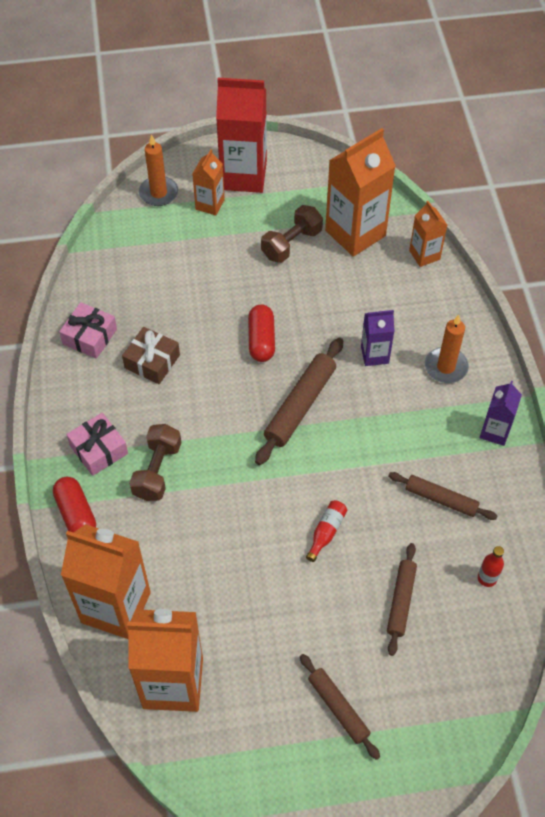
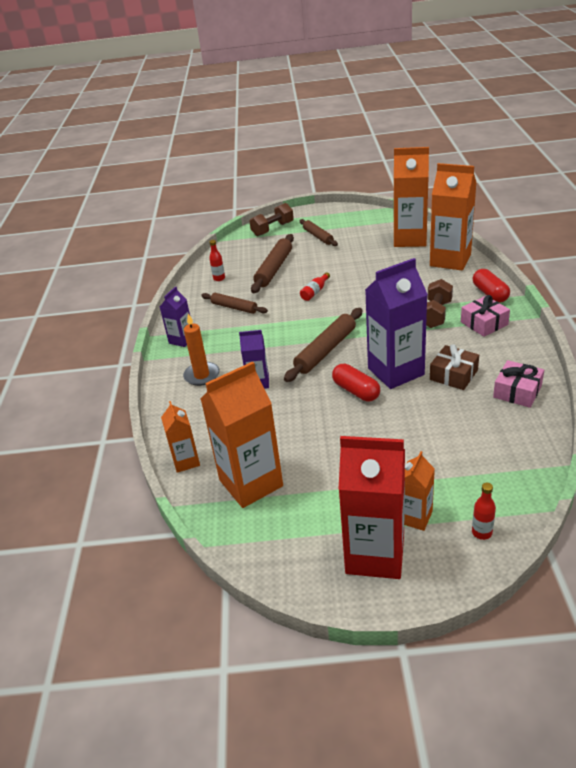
camera: 170 degrees left, 20 degrees down
(158, 193) = (481, 532): orange candle -> red bottle
(216, 368) = (395, 371): none -> purple carton
(261, 340) = (356, 391): red capsule -> red capsule turned 45 degrees counterclockwise
(291, 244) = (321, 472): brown dumbbell -> brown dumbbell (272, 229)
(401, 601) = (274, 269): brown rolling pin -> brown rolling pin, size x1.54

